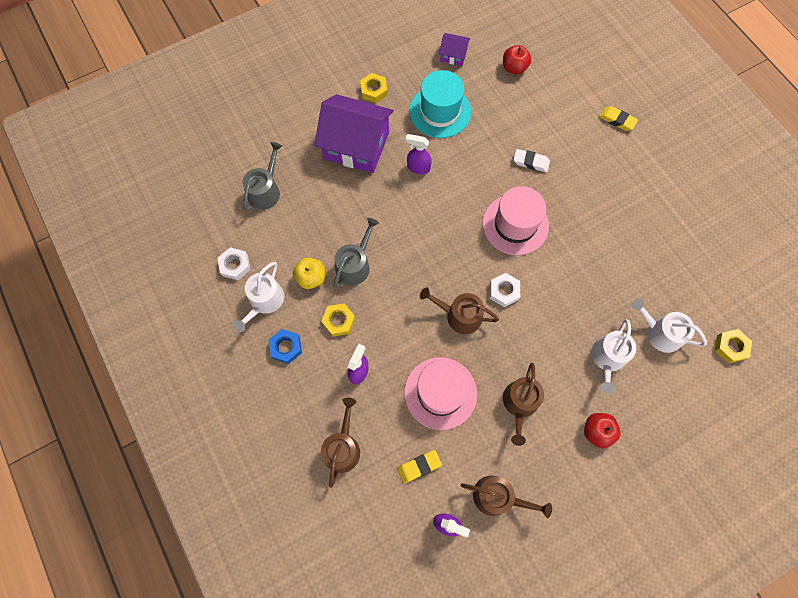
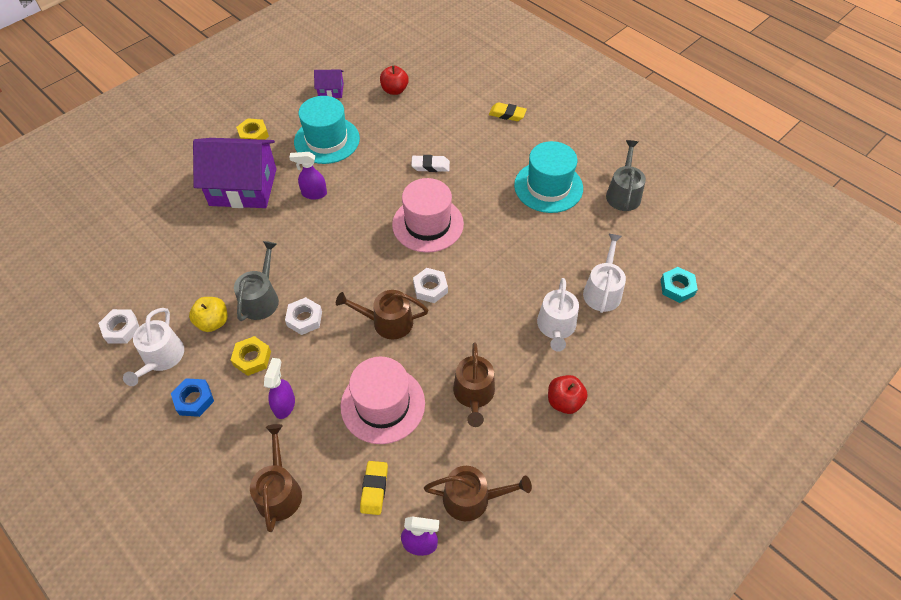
camera: 15 degrees left, 15 degrees down
(266, 190) = (148, 248): grey watering can -> grey watering can (623, 193)
(388, 294) = (304, 319): none -> white nut
(419, 466) = (374, 489): yellow eraser -> yellow eraser turned 45 degrees counterclockwise
(637, 211) = (548, 187): none -> turquoise hat
(660, 332) = (603, 290): white watering can -> white watering can turned 90 degrees clockwise
(730, 347) = (677, 287): yellow nut -> turquoise nut

